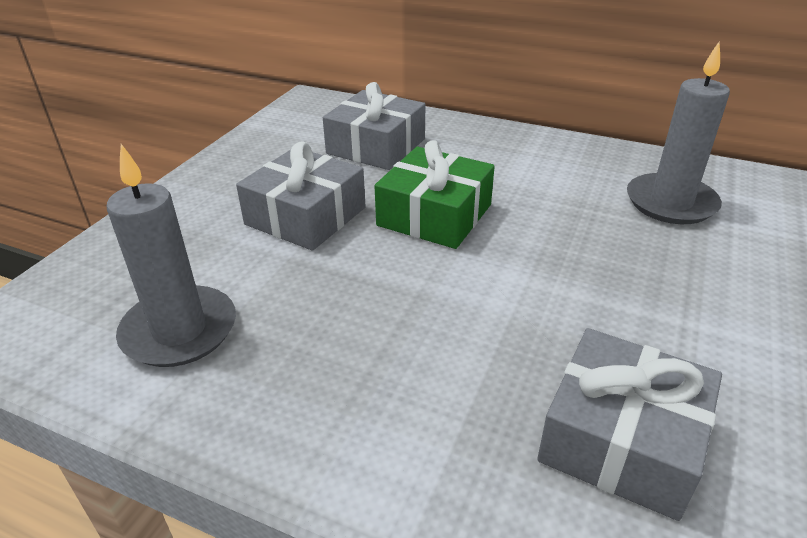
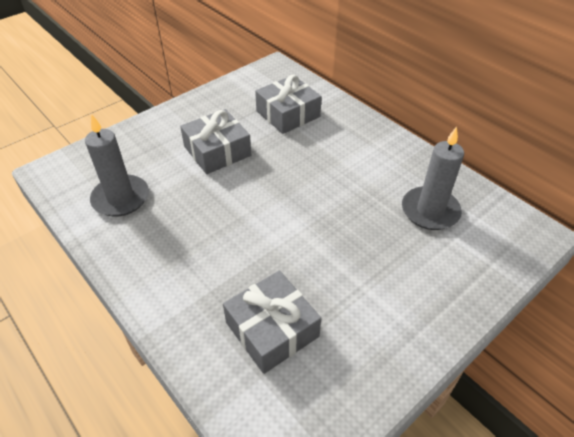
camera: 25 degrees right, 10 degrees up
(434, 215) = (284, 173): green gift -> none

